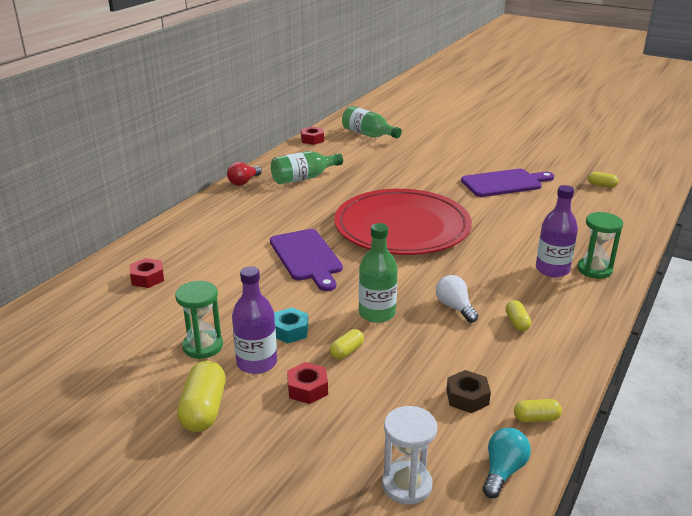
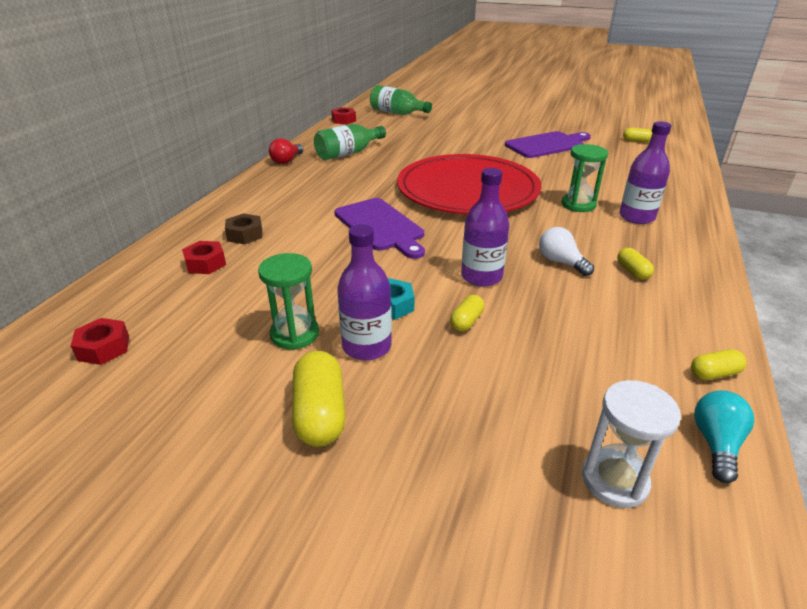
camera: 10 degrees left, 5 degrees up
(307, 389) = (439, 371): red nut -> red nut (104, 348)
(377, 313) = (481, 276): green bottle -> purple bottle
(467, 397) = (626, 358): brown nut -> brown nut (245, 235)
(594, 270) = (676, 213): green hourglass -> green hourglass (578, 205)

